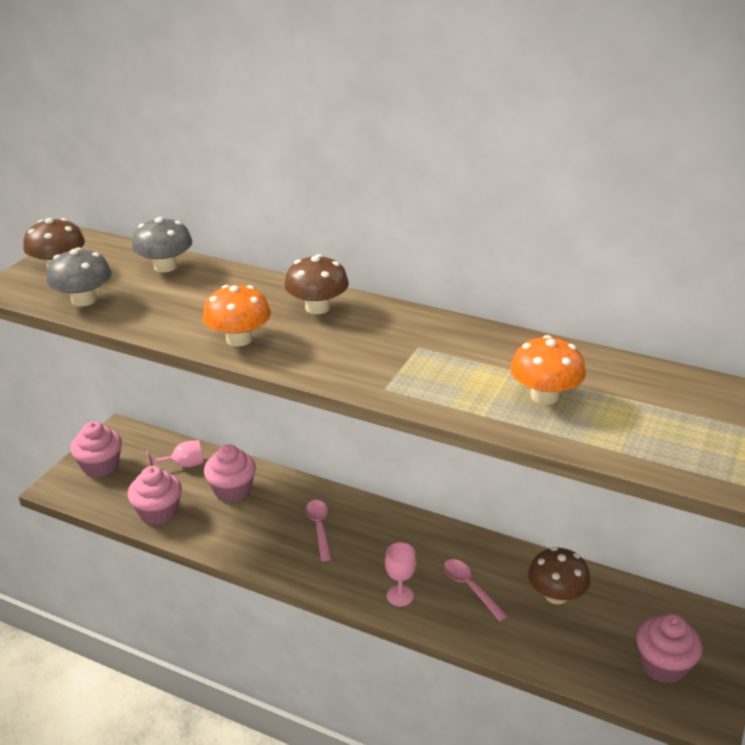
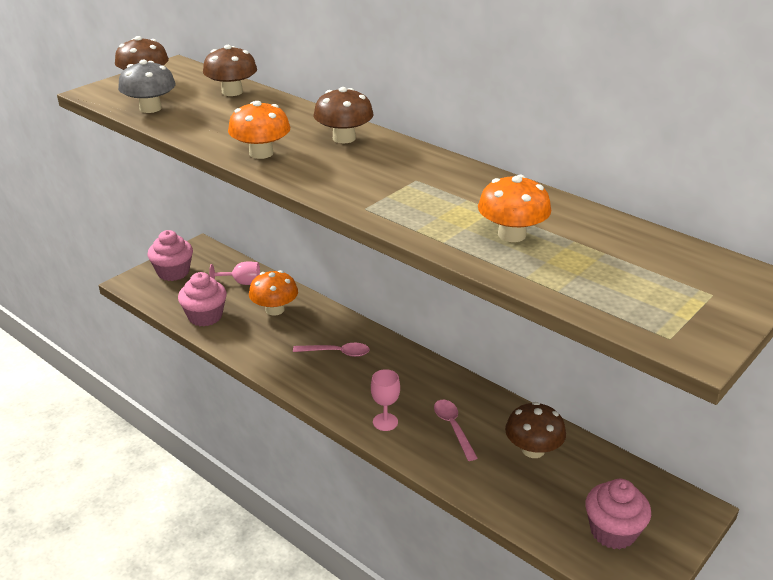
camera: 15 degrees right, 0 degrees up
(165, 266) = (232, 92): grey mushroom -> brown mushroom
(232, 490) = (274, 309): pink cupcake -> orange mushroom
(319, 527) = (337, 353): pink spoon -> pink spoon turned 90 degrees clockwise

